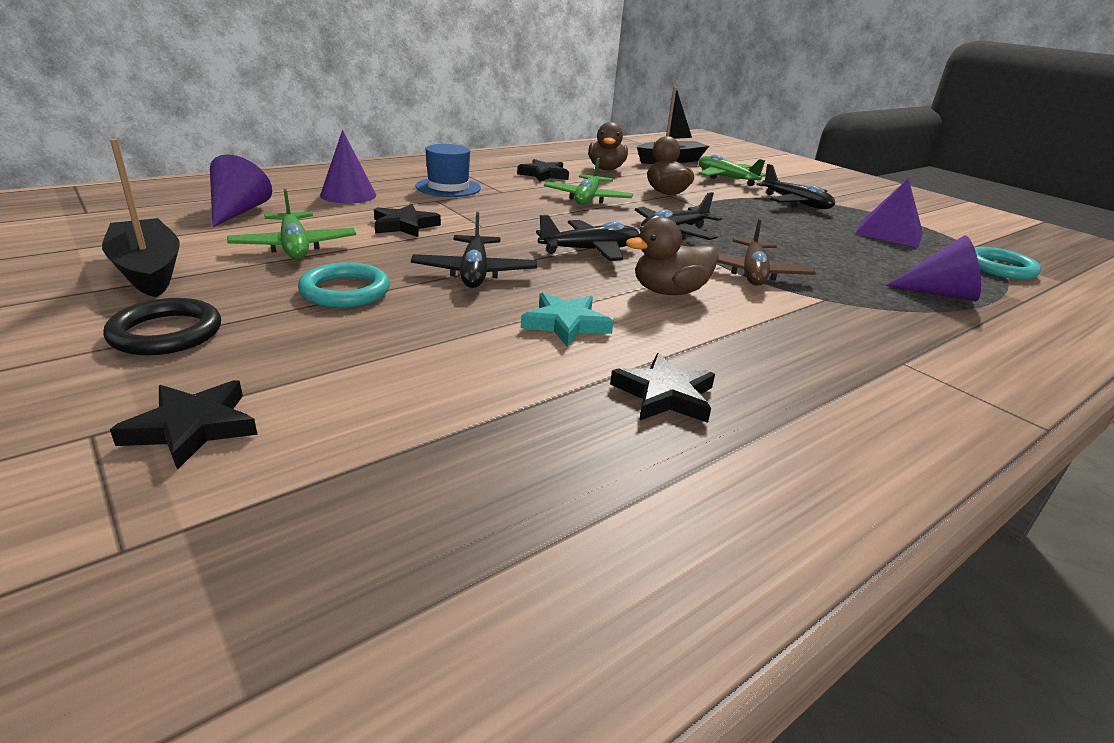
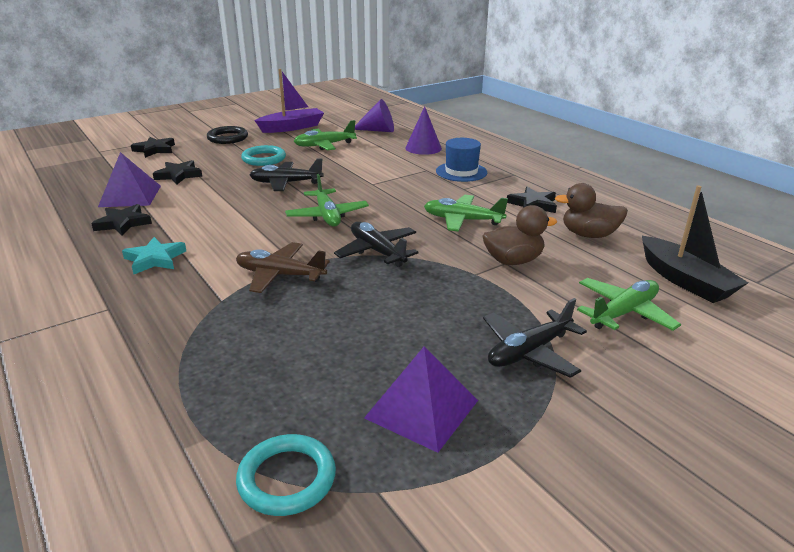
camera: 95 degrees right, 0 degrees up
(148, 270) = (292, 127): black boat -> purple boat
(404, 225) = (366, 164): black star -> black star (179, 175)
(532, 410) = (130, 196): none -> purple pyramid
(565, 324) = (210, 204): turquoise star -> turquoise star (155, 259)
(590, 250) = (327, 215): black plane -> green plane
(669, 292) = (248, 237): brown duck -> none
(940, 293) = (217, 377): purple cone -> none

